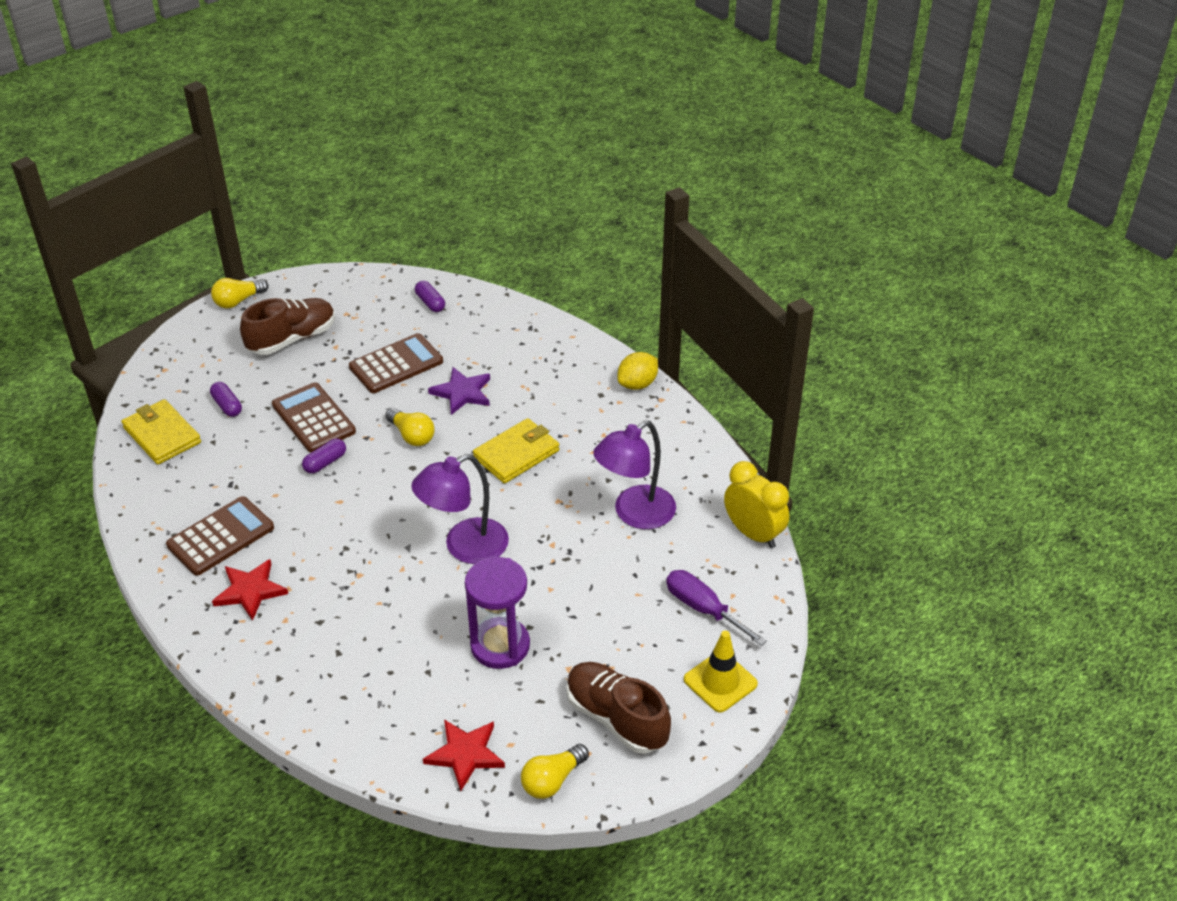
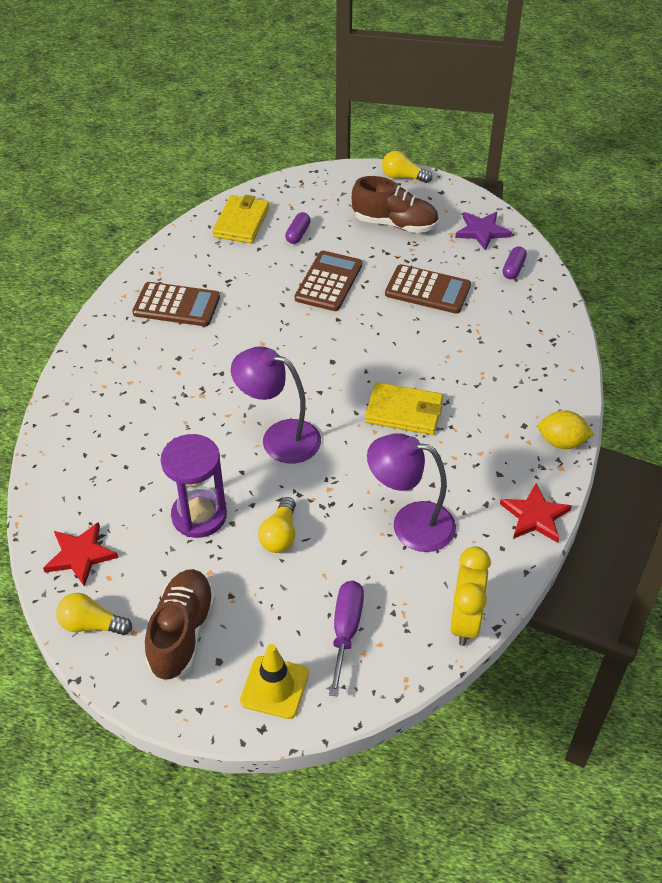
camera: 55 degrees right, 5 degrees up
(250, 591) = (141, 349): red star -> red star (535, 516)
(325, 462) = (292, 313): purple capsule -> none
(412, 436) = (363, 342): yellow light bulb -> yellow light bulb (280, 535)
(462, 393) = (437, 343): purple star -> purple star (482, 231)

